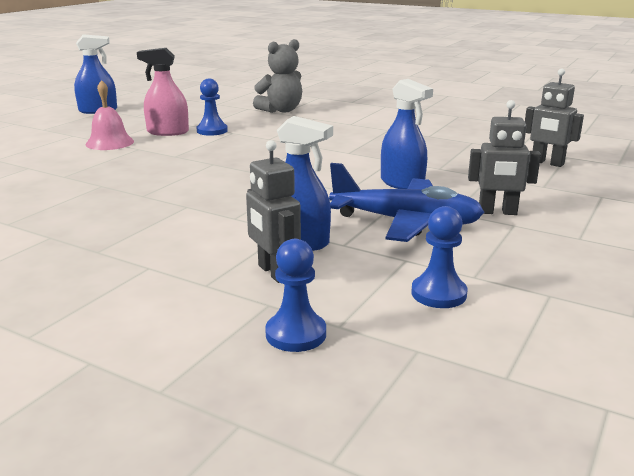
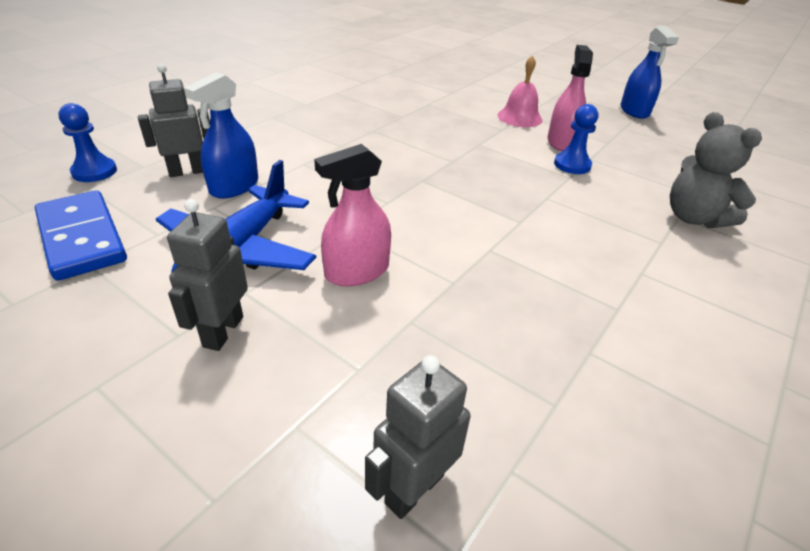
camera: 95 degrees right, 15 degrees up
(402, 183) = (357, 271): blue spray bottle -> pink spray bottle
(438, 294) = (82, 238): blue pawn -> blue domino

